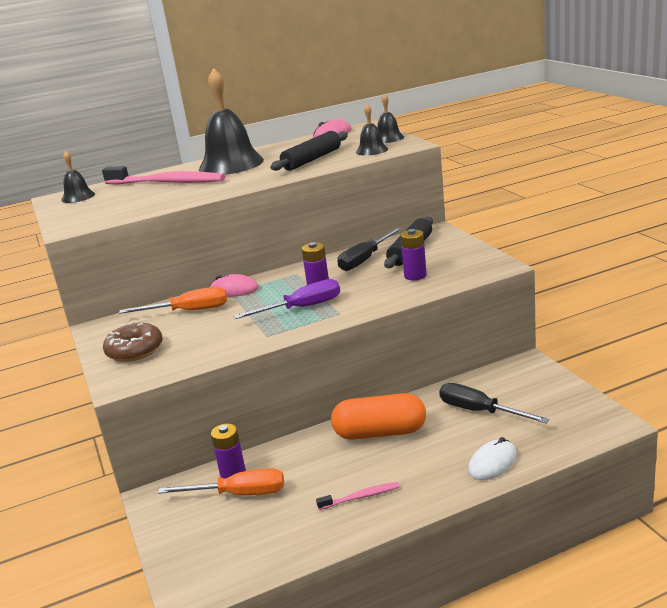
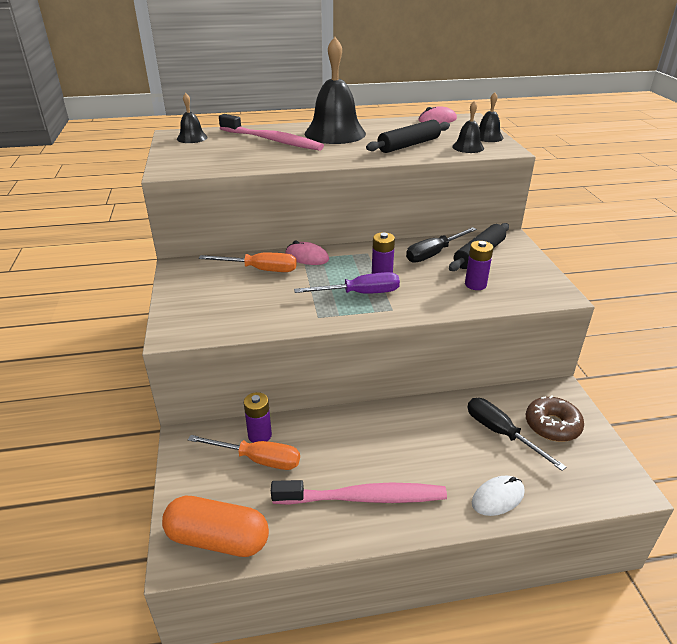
camera: 10 degrees right, 10 degrees up
(135, 350) = (199, 301): brown donut -> brown donut (552, 425)
(361, 497) = (364, 498): pink toothbrush -> pink toothbrush, size x2.14
(380, 433) = (402, 430): orange capsule -> orange capsule (218, 539)

